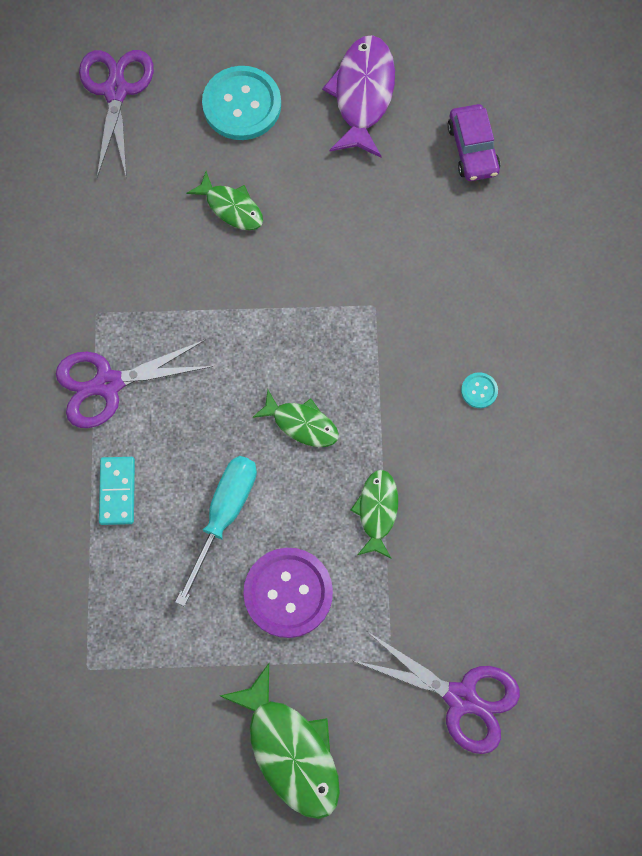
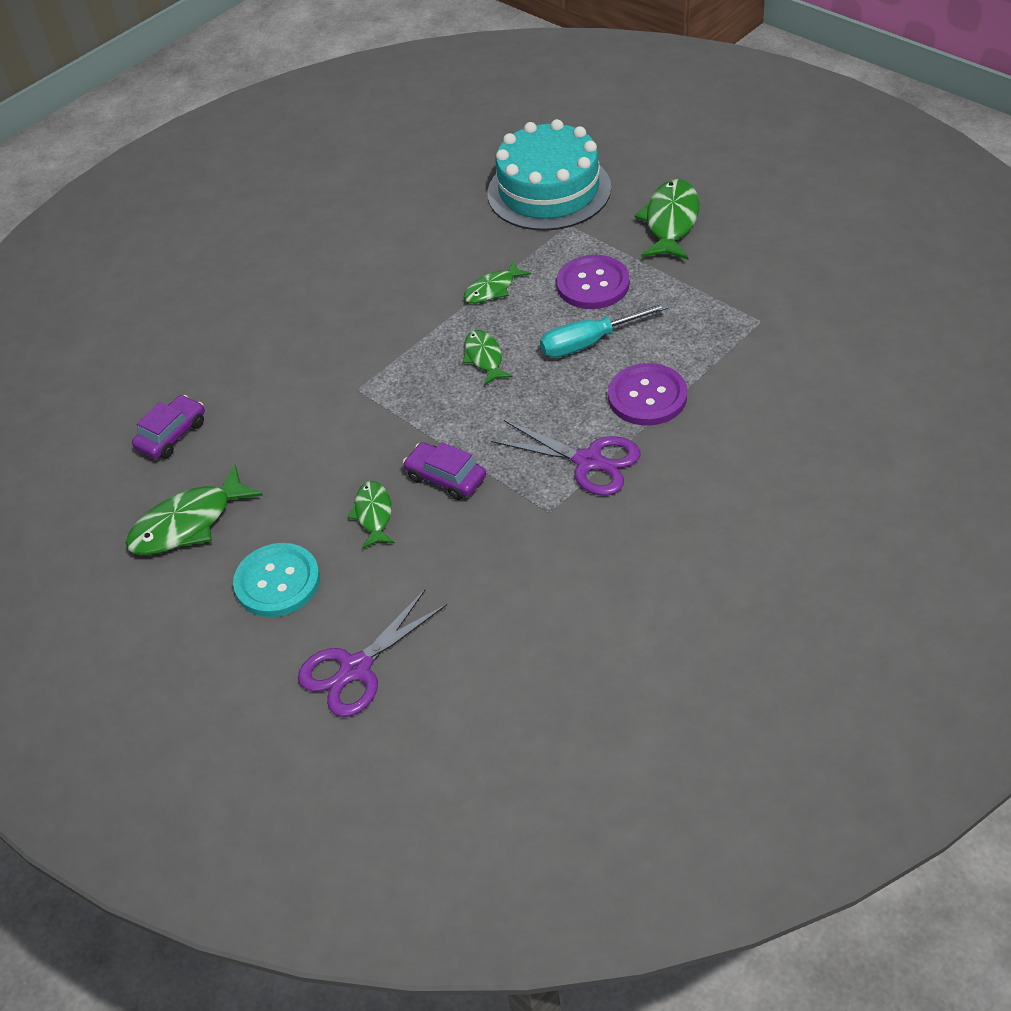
camera: 130 degrees left, 25 degrees down
(117, 491) = (647, 397): turquoise domino -> purple button
(209, 280) = (446, 478): none -> purple car
(362, 94) = (188, 523): purple fish -> green fish
(461, 697) = (549, 191): purple scissors -> turquoise cake
(479, 390) = (357, 306): turquoise button -> none

